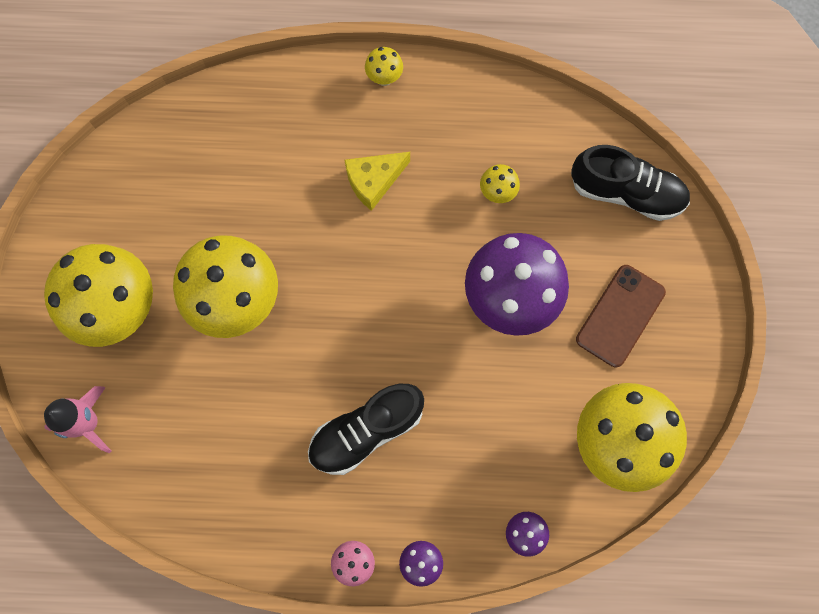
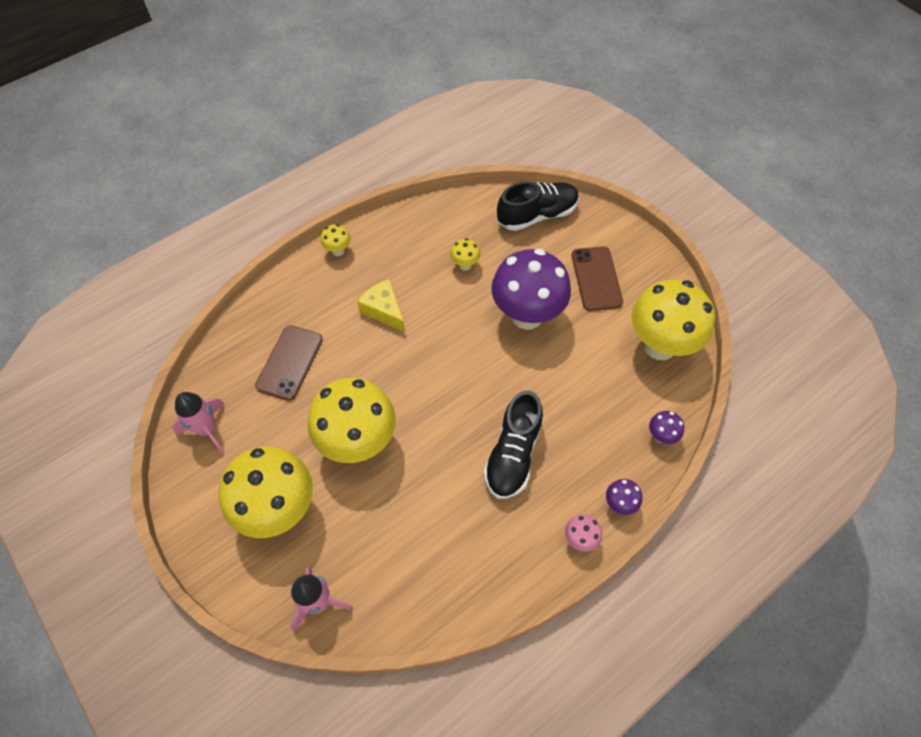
camera: 40 degrees left, 15 degrees down
(120, 180) = (207, 429): none -> pink rocket
(242, 169) = (290, 362): none -> brown phone
(374, 181) = (384, 310): yellow cheese -> yellow cheese turned 120 degrees clockwise

